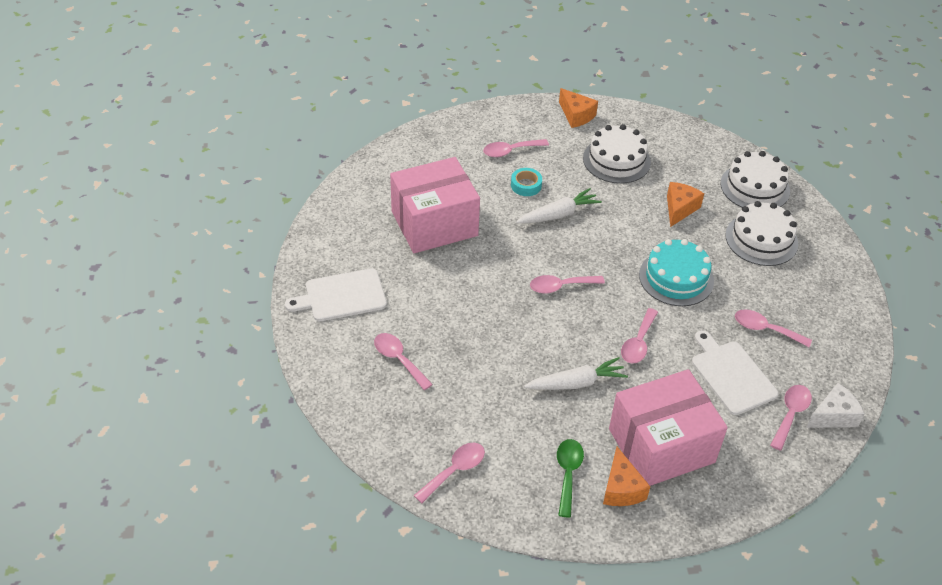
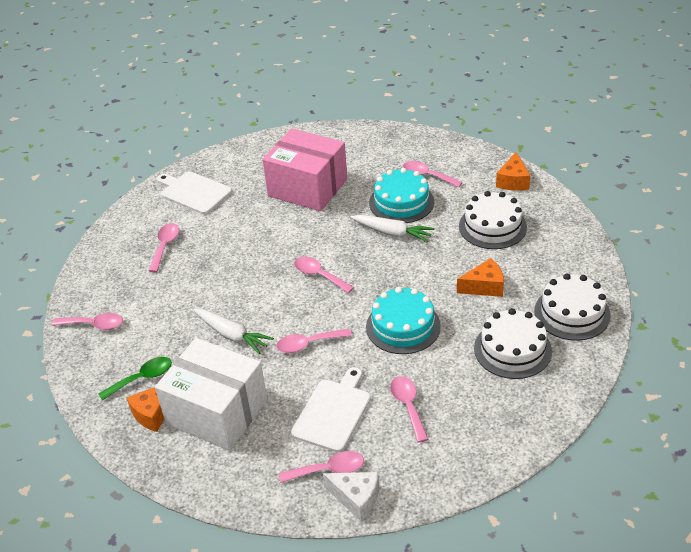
camera: 55 degrees right, 5 degrees down
(526, 185) = (401, 202): turquoise tape -> turquoise cake
(661, 445) = (217, 412): pink box -> white box

